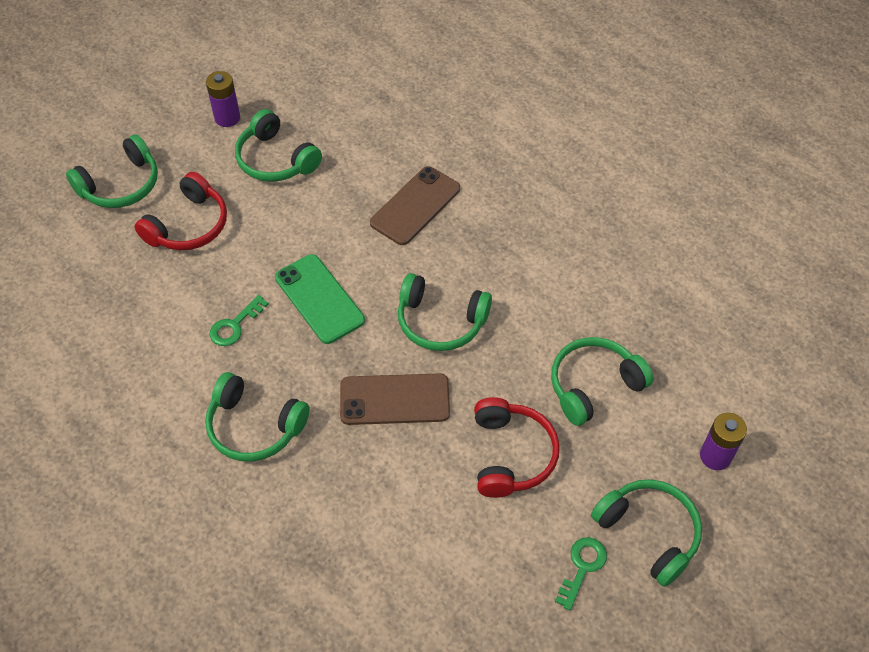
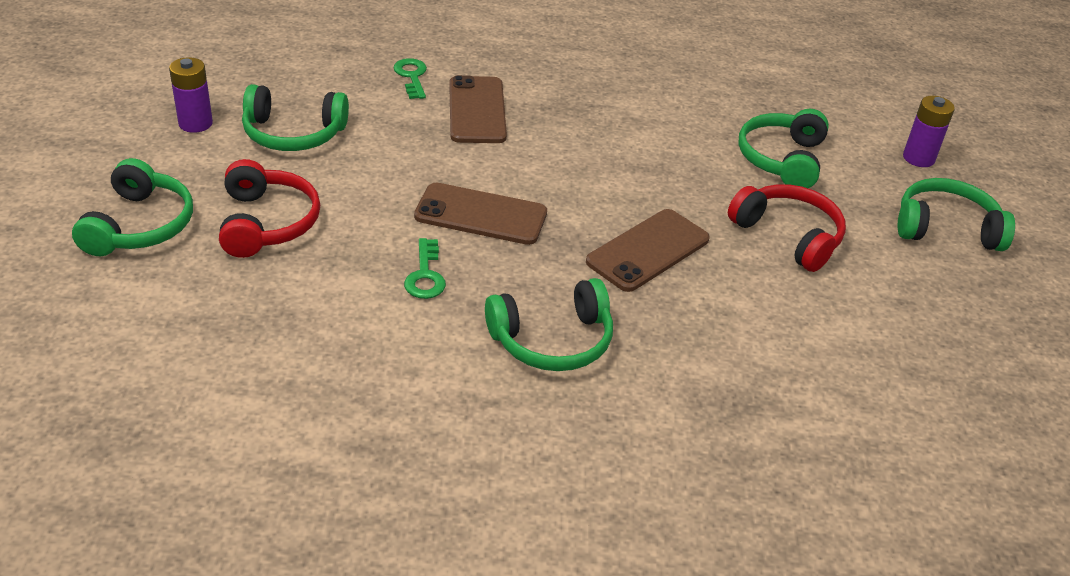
camera: 45 degrees left, 15 degrees down
(319, 299) = (481, 215): green phone -> brown phone
(440, 321) = (609, 178): green headphones -> none
(582, 567) = (937, 277): green key -> green key (412, 76)

